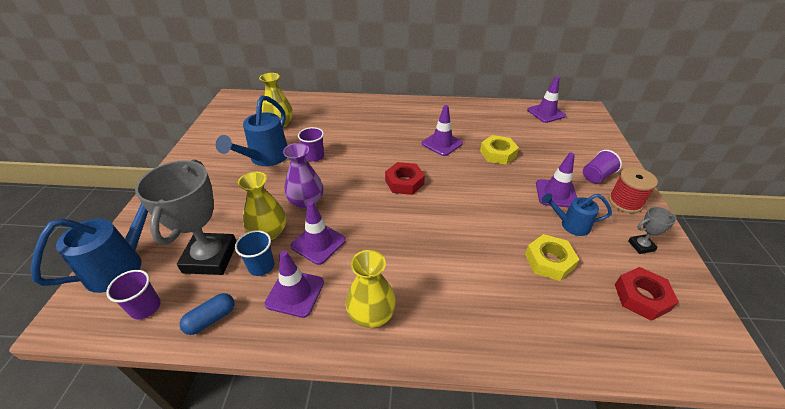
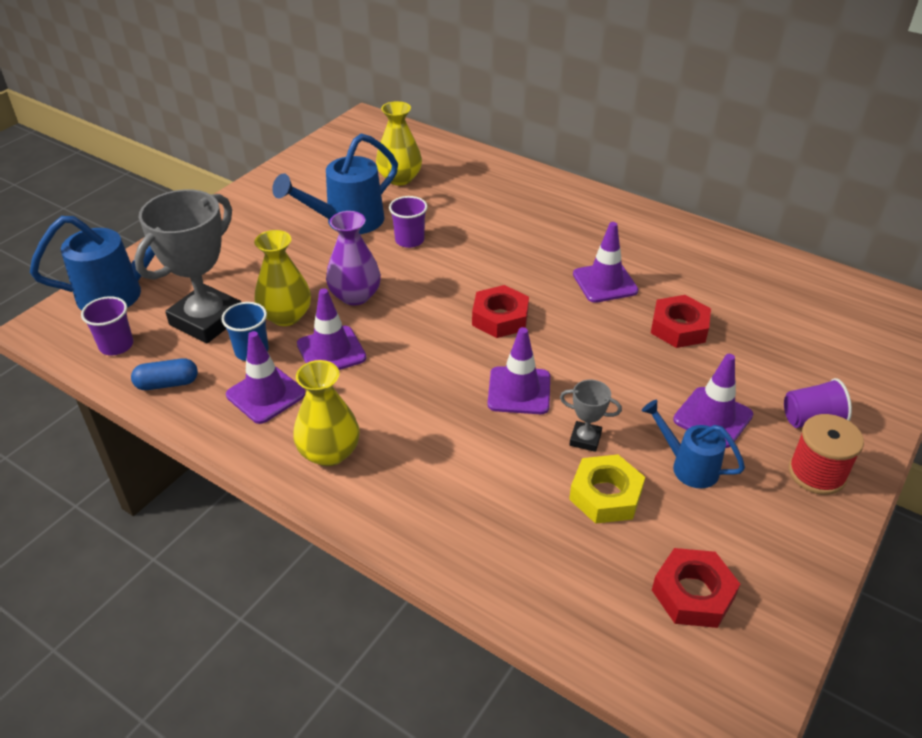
camera: 30 degrees right, 0 degrees up
(498, 154) = (679, 328): yellow nut -> red nut
(546, 113) = (834, 292): purple traffic cone -> purple traffic cone (519, 391)
(641, 246) = (770, 538): grey trophy -> grey trophy (585, 439)

